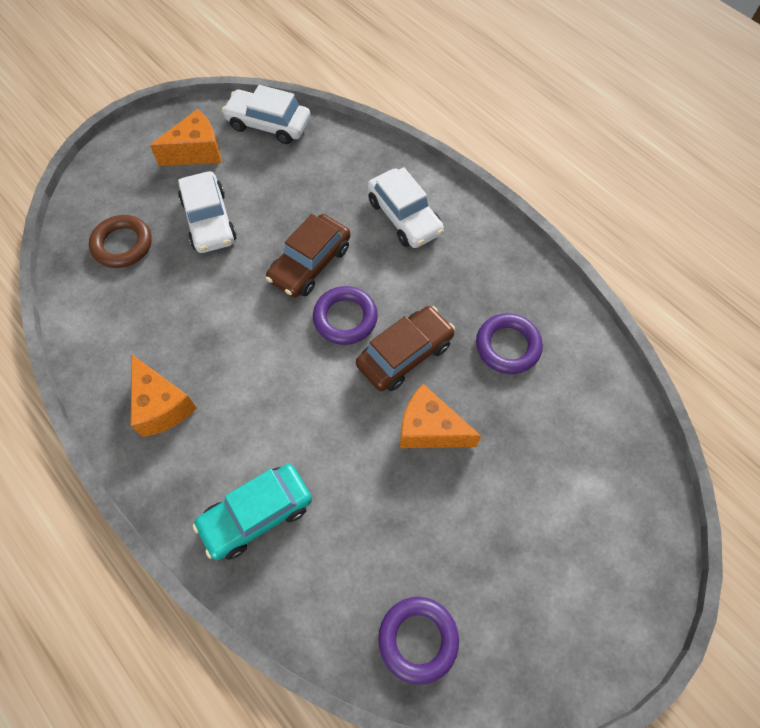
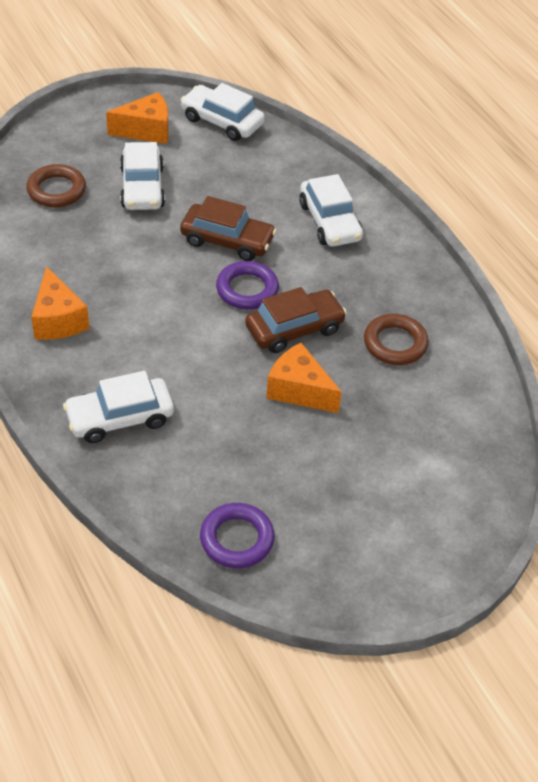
camera: 10 degrees right, 15 degrees down
(256, 515) = (120, 418): turquoise car -> white car
(310, 263) = (227, 240): brown car -> brown car turned 120 degrees counterclockwise
(507, 346) = (395, 343): purple ring -> brown ring

